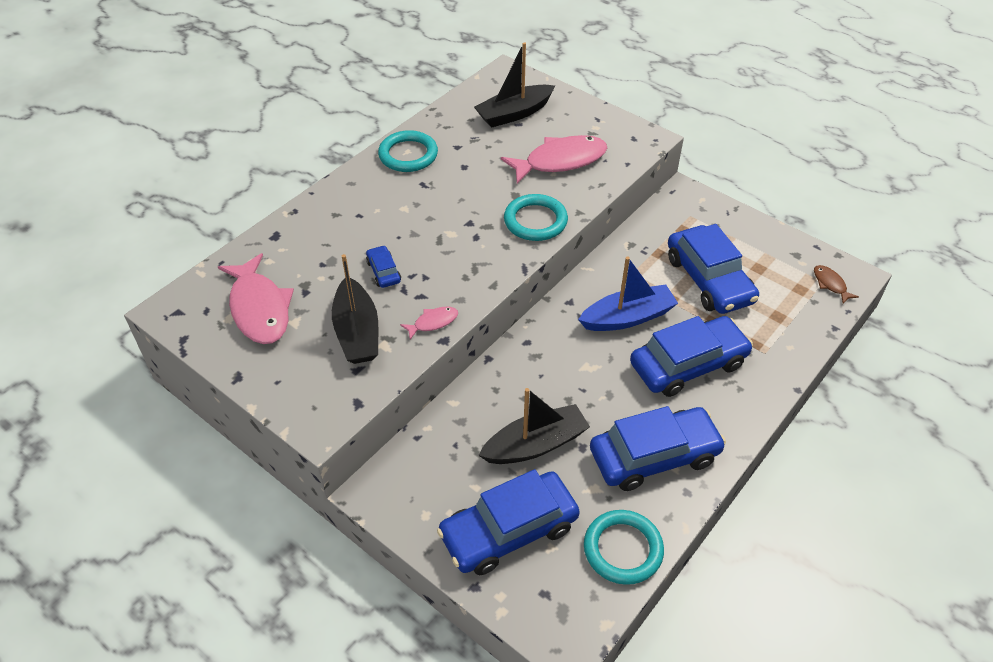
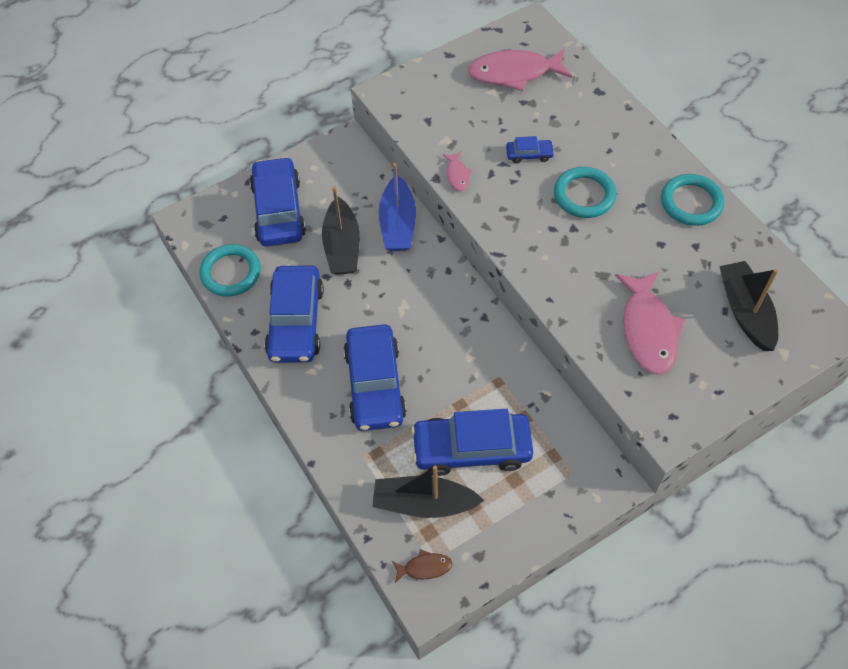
camera: 110 degrees right, 10 degrees up
(357, 332) = (466, 126): black boat -> black boat (424, 503)
(535, 221) = (559, 280): turquoise ring -> turquoise ring (584, 195)
(628, 317) = (448, 357): blue boat -> blue boat (398, 224)

